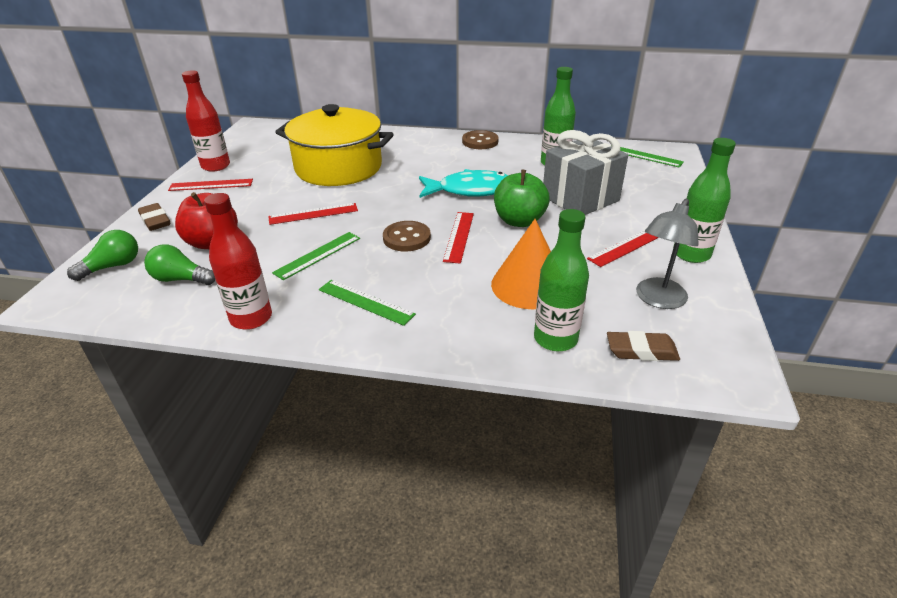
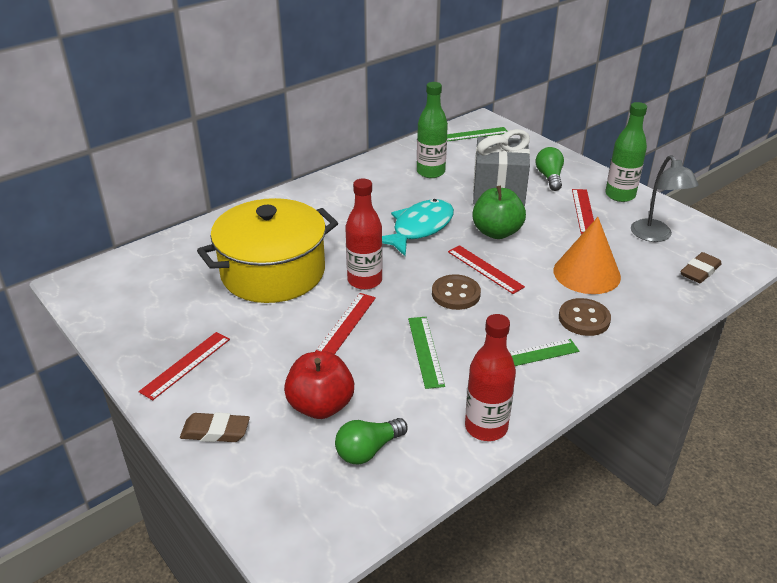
camera: 50 degrees left, 0 degrees up
(113, 266) = (282, 493): green light bulb -> green light bulb (549, 177)
(216, 166) = (142, 346): red bottle -> red bottle (364, 281)
(480, 141) = (339, 181): brown button -> brown button (584, 319)
(555, 339) = (658, 295): green bottle -> none

